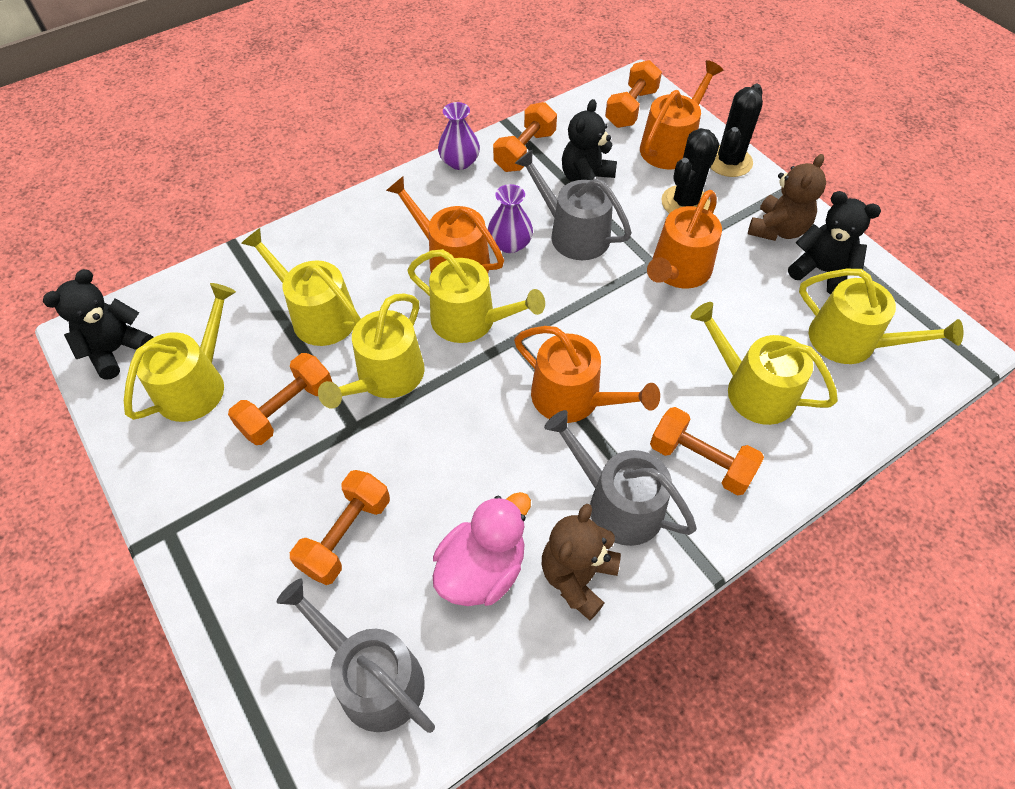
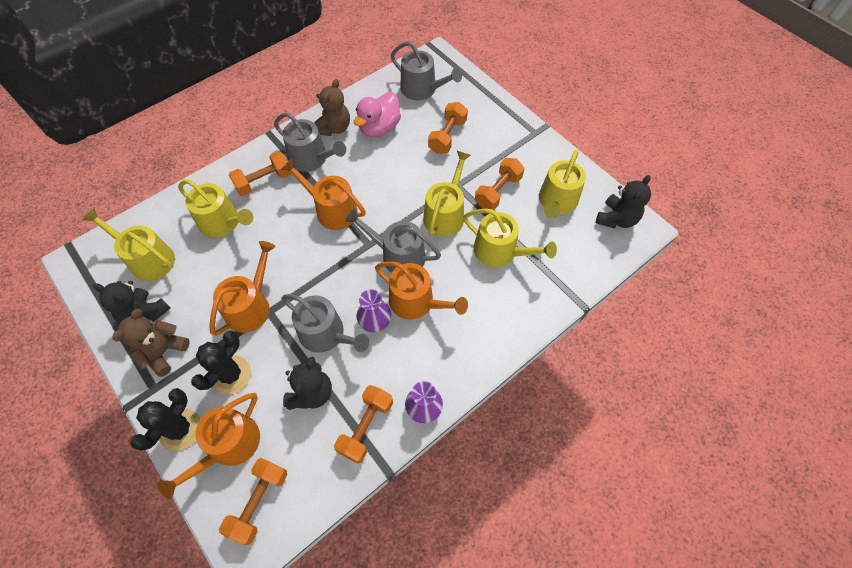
camera: 175 degrees right, 5 degrees up
(470, 320) = (398, 255): yellow watering can -> grey watering can
(700, 461) = (264, 181): orange dumbbell -> orange dumbbell turned 60 degrees counterclockwise

